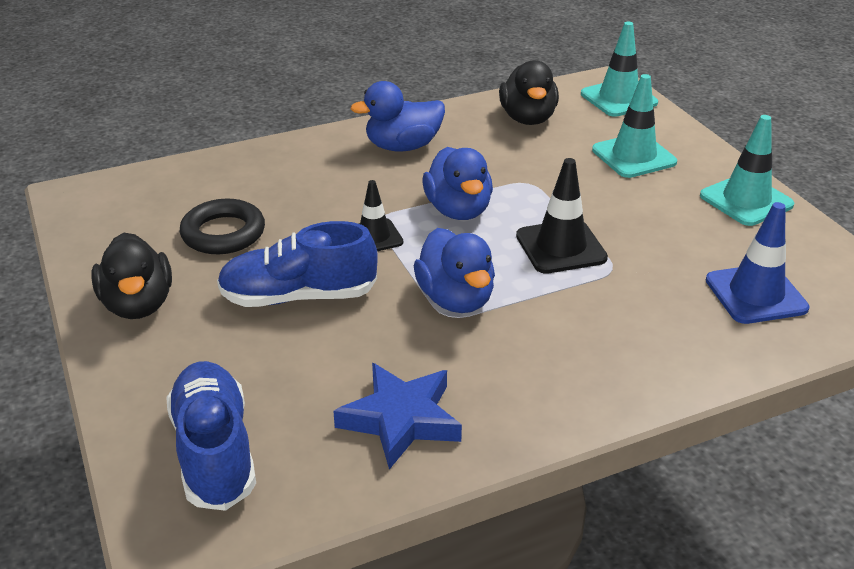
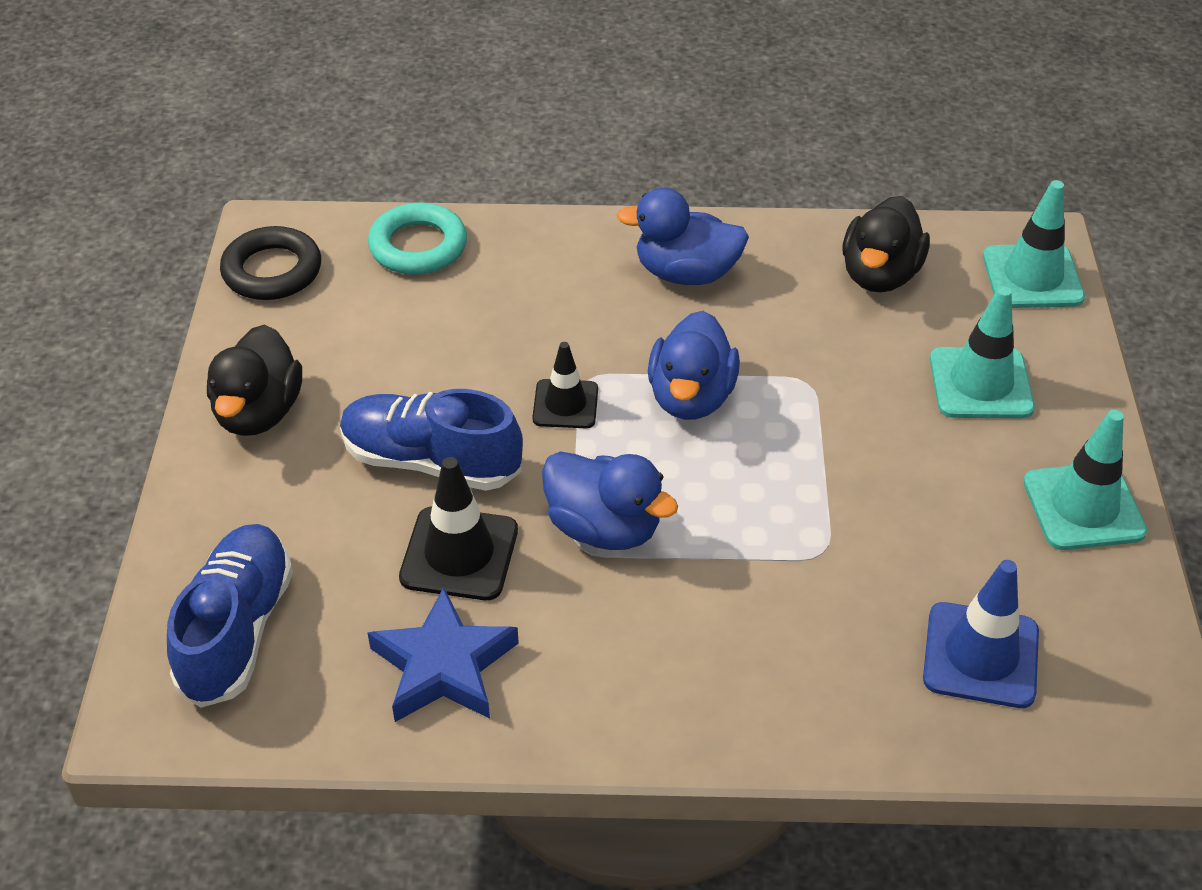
camera: 25 degrees right, 10 degrees up
(199, 176) = (418, 246): none -> turquoise ring
(223, 233) = (399, 342): black ring -> black ring (272, 271)
(456, 299) = (604, 528): blue duck -> blue duck turned 60 degrees counterclockwise
(561, 247) = (781, 497): black traffic cone -> black traffic cone (459, 554)

